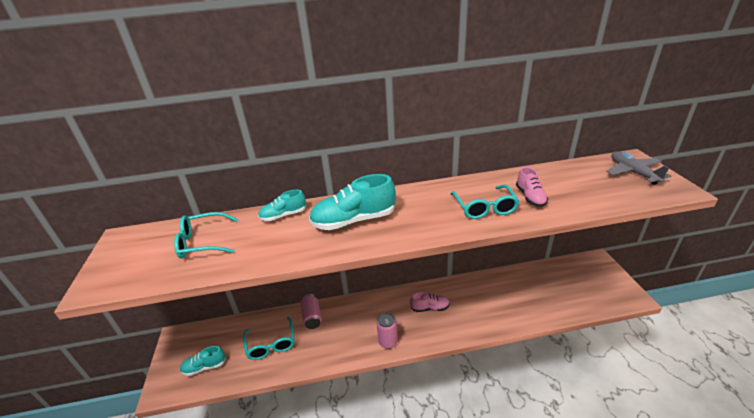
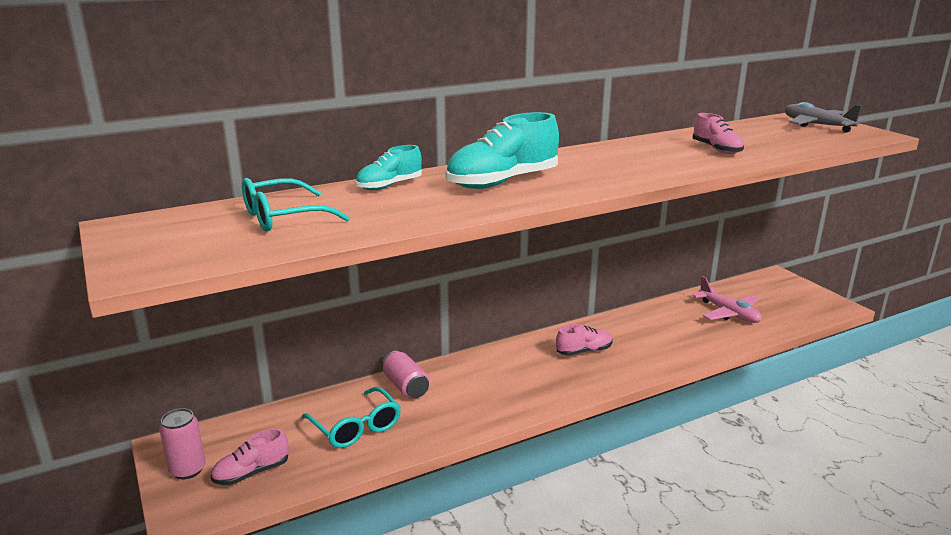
camera: 20 degrees left, 10 degrees down
(204, 367) = (251, 473): turquoise shoe -> pink shoe
(388, 342) = (544, 395): pink can -> pink can (187, 470)
(484, 208) = (669, 161): turquoise glasses -> none
(545, 290) = (728, 313): none -> pink plane

